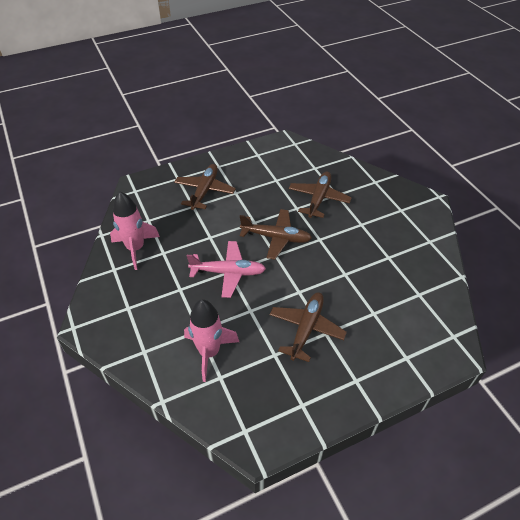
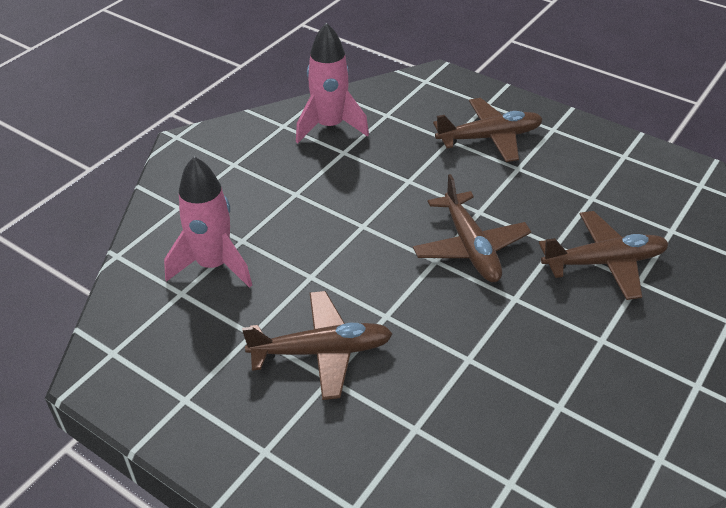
camera: 60 degrees right, 5 degrees down
(228, 272) = (360, 226): pink plane -> none

